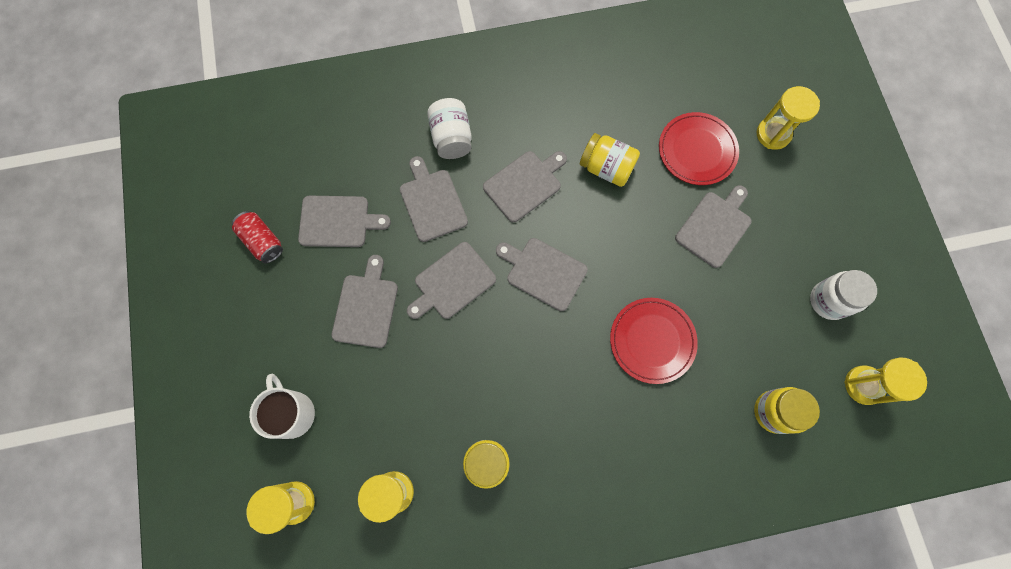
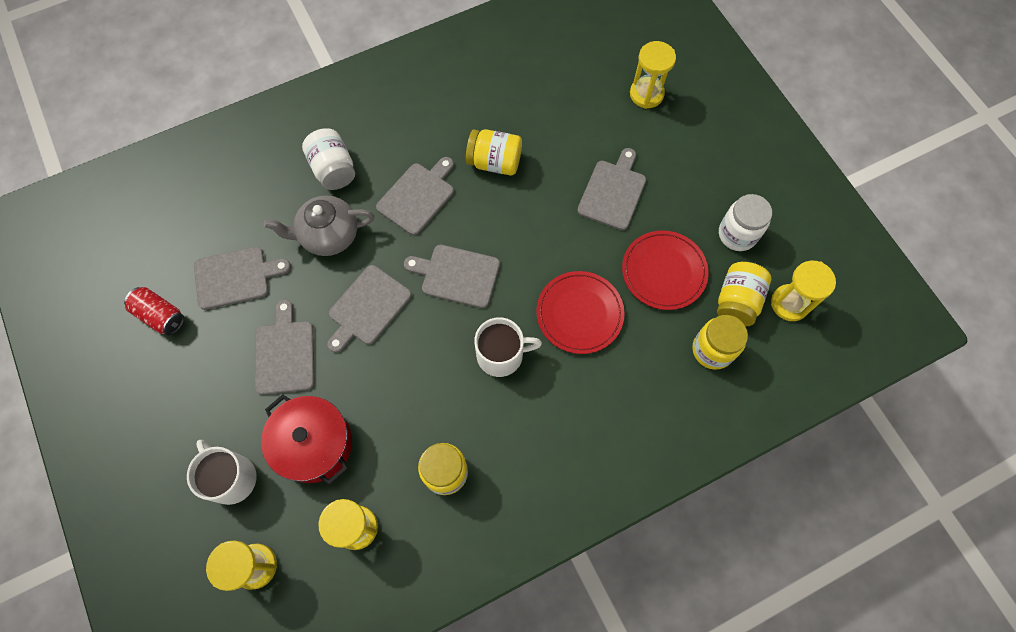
camera: 15 degrees left, 5 degrees down
(373, 401) = (314, 444): none -> red pot
(432, 202) = (328, 235): grey cutting board -> grey teapot
(567, 362) = (501, 355): none -> white mug
(697, 150) = (578, 125): red plate -> red plate (664, 271)
(811, 369) = (737, 301): none -> yellow jar

